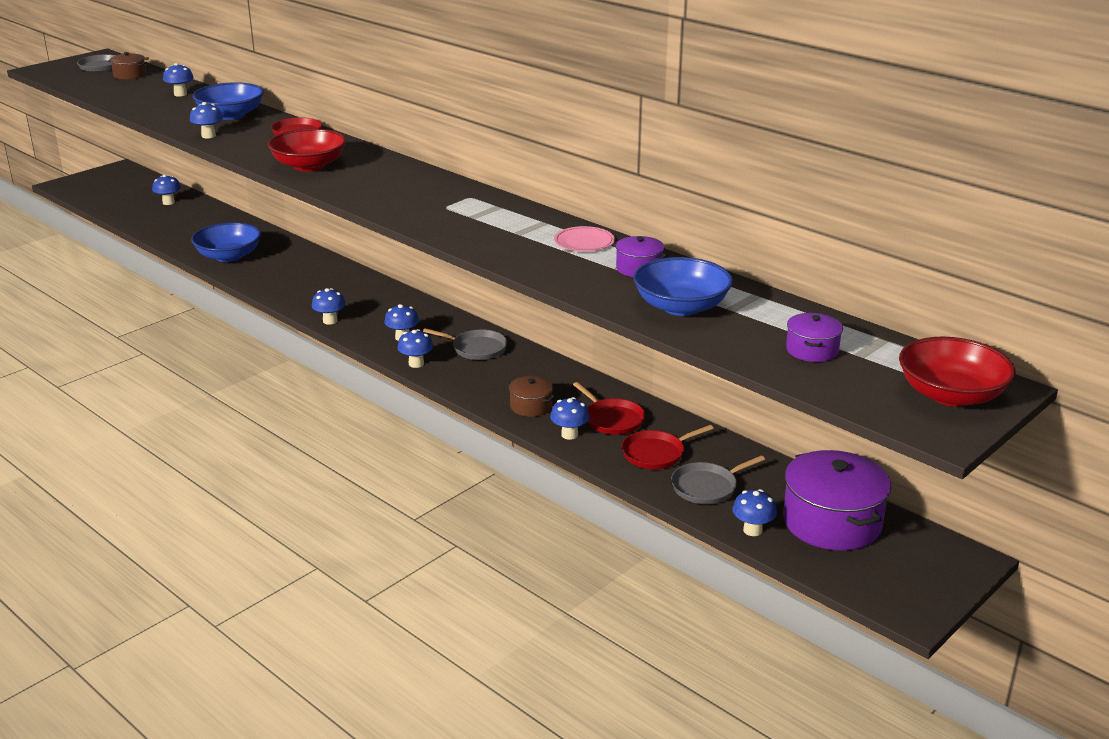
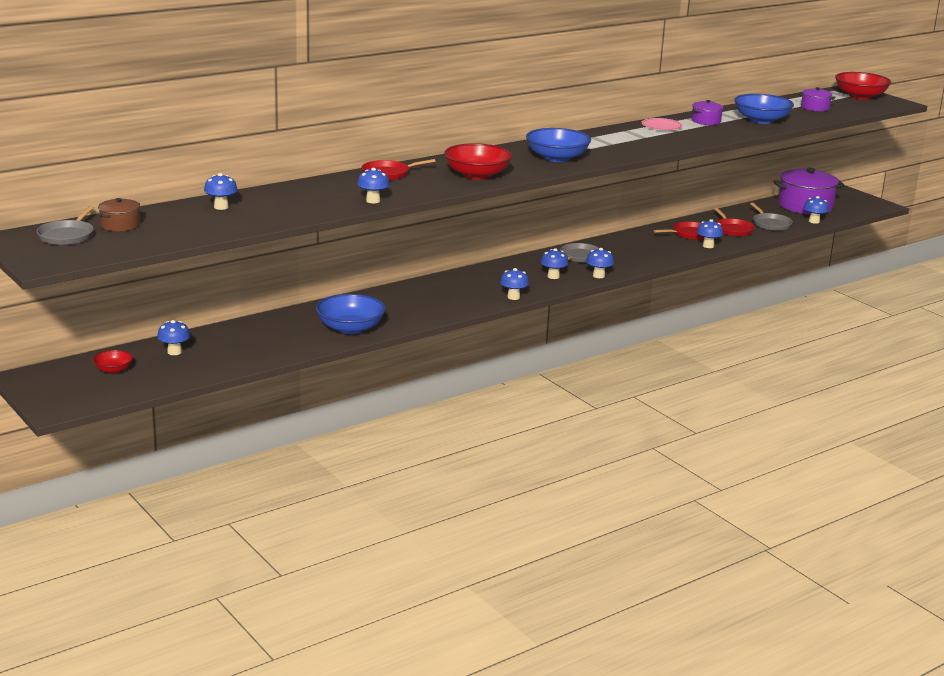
camera: 80 degrees left, 5 degrees down
(133, 189) = (113, 370): none -> red bowl
(231, 115) = (313, 192): blue bowl -> blue bowl (557, 158)
(531, 406) = (669, 251): brown pot -> none

